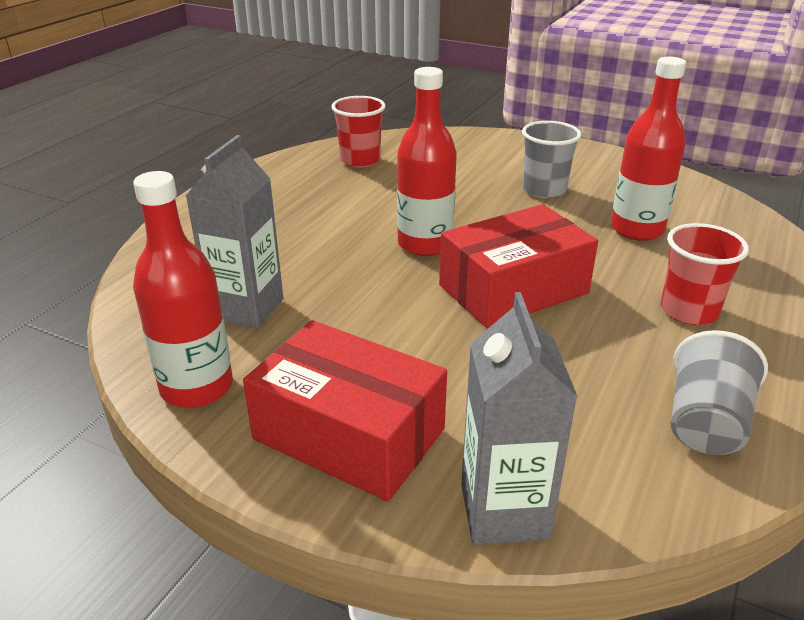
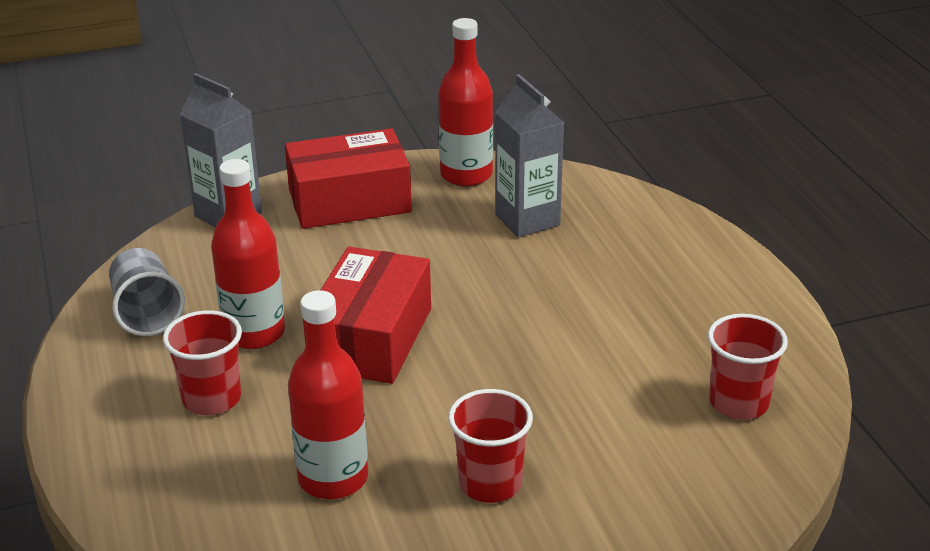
camera: 135 degrees right, 0 degrees up
(425, 244) = (498, 338): red bottle -> red bottle (254, 333)
(544, 190) = (490, 483): grey cup -> red cup

